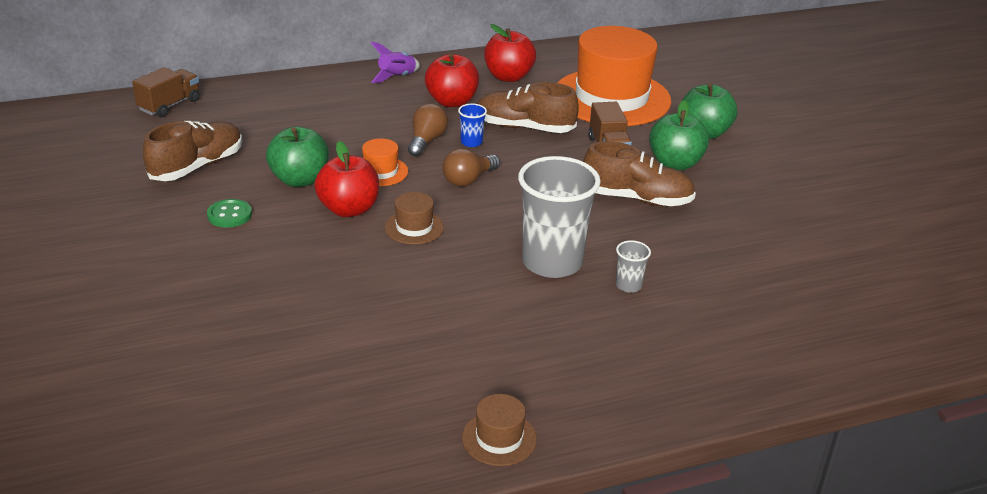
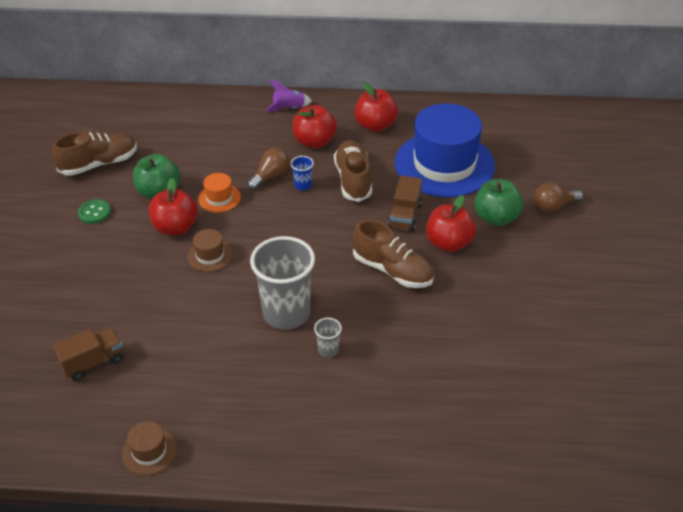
camera: 25 degrees right, 10 degrees up
(169, 105) = (113, 103): brown truck -> brown truck (93, 362)
(468, 180) = (277, 221): brown light bulb -> brown light bulb (554, 206)
(524, 127) = (353, 180): brown shoe -> brown shoe turned 45 degrees clockwise
(611, 98) = (444, 164): orange hat -> blue hat
(675, 163) = (449, 243): green apple -> red apple

